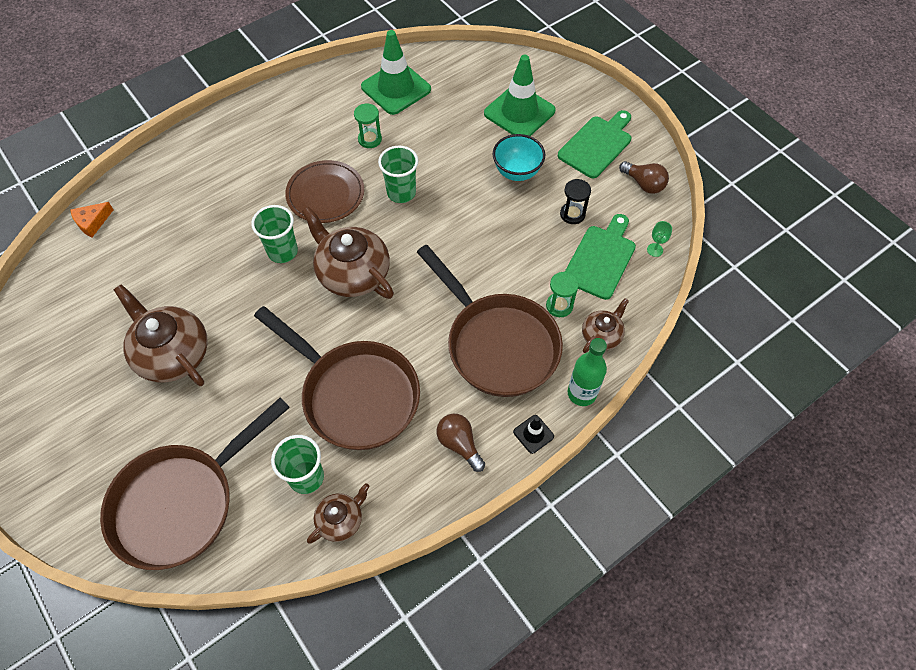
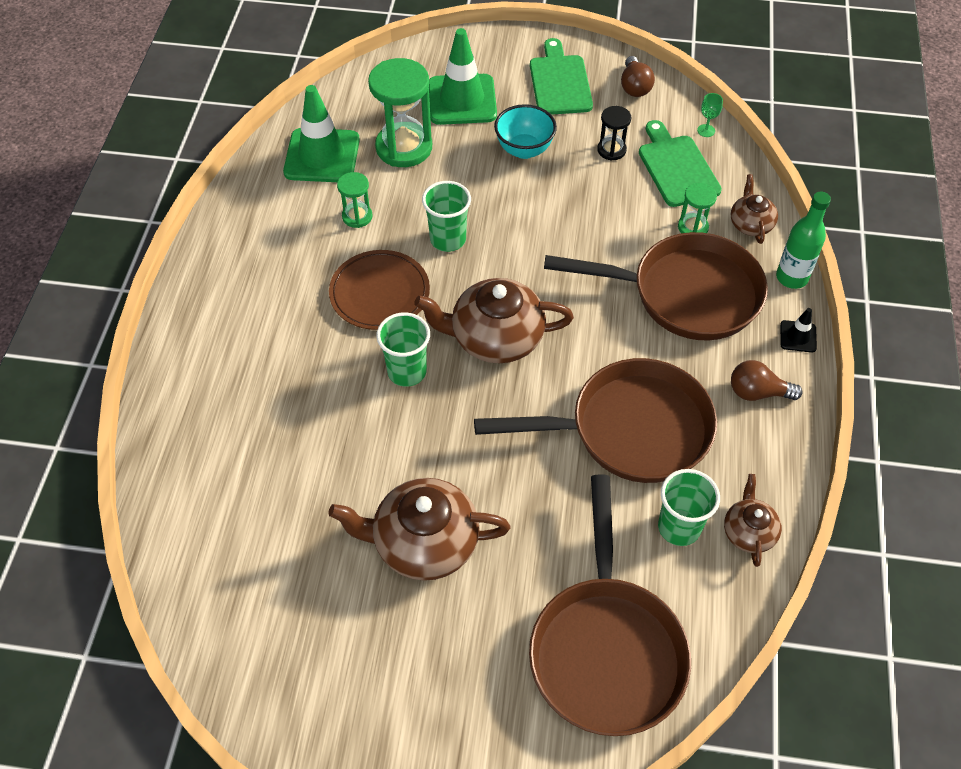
camera: 45 degrees left, 5 degrees down
(92, 222) = (169, 504): orange cheese -> none
(447, 117) = (404, 147): none -> green hourglass
(644, 184) = (634, 87): brown light bulb -> brown light bulb turned 90 degrees clockwise

